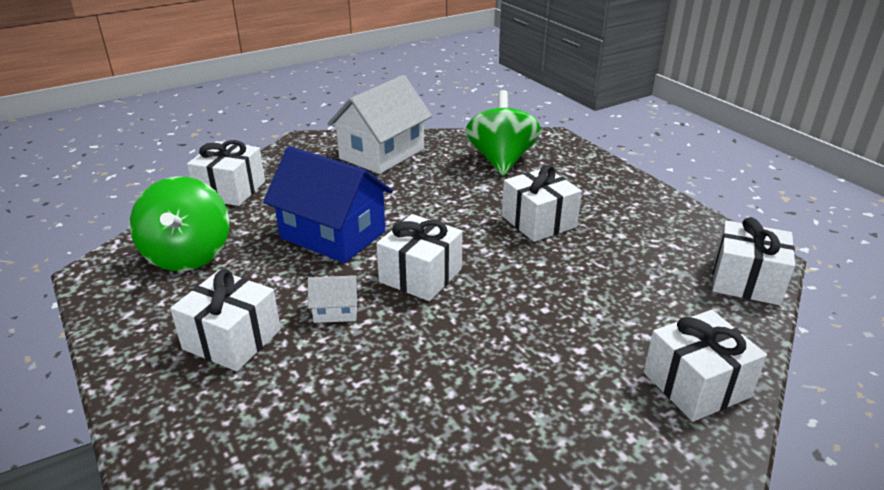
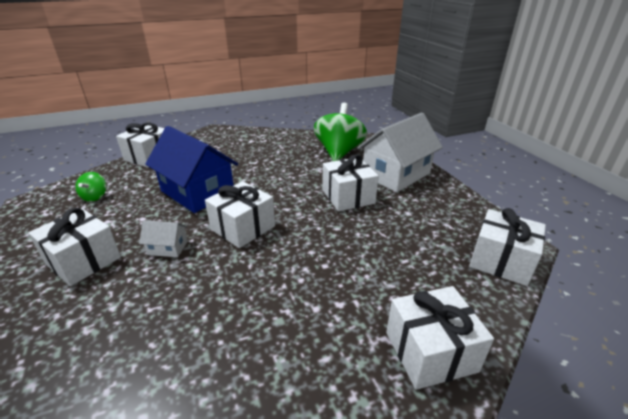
camera: 10 degrees right, 0 degrees up
(188, 255) = (95, 197): green spinning top -> green spinning top, size x0.46
(382, 153) = (259, 142): white house -> white house (396, 174)

